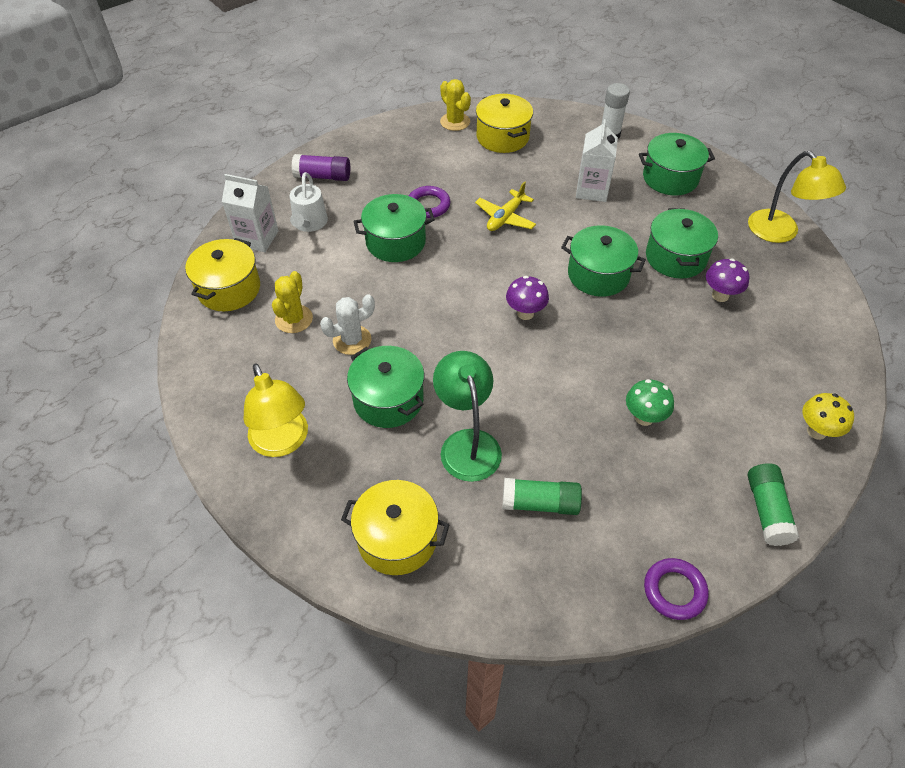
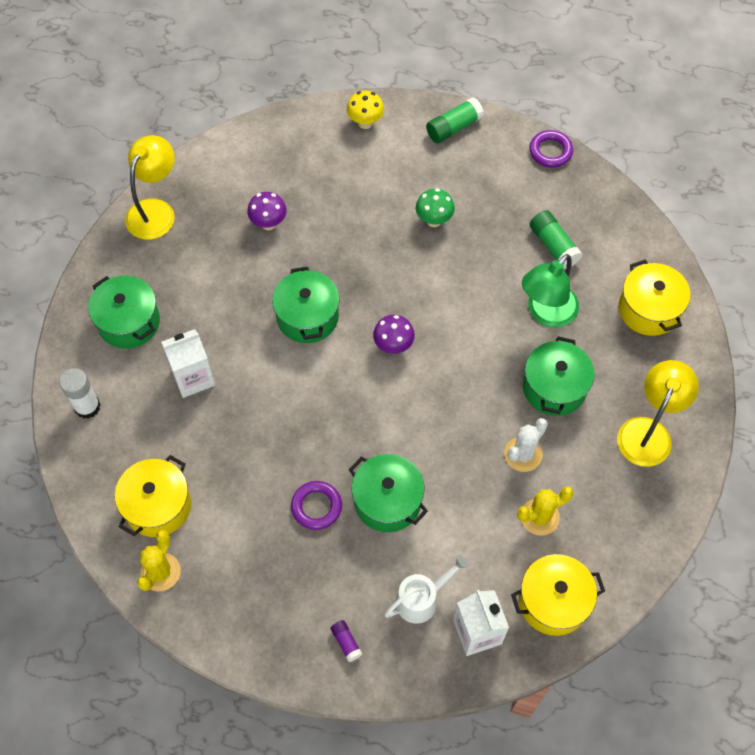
camera: 125 degrees left, 10 degrees up
(323, 176) = (346, 642): purple glue stick -> purple glue stick, size x0.56
(352, 340) = (523, 454): white cactus -> white cactus turned 75 degrees counterclockwise
(505, 217) = (285, 428): yellow plane -> none
(675, 257) = (243, 271): green pot -> none

